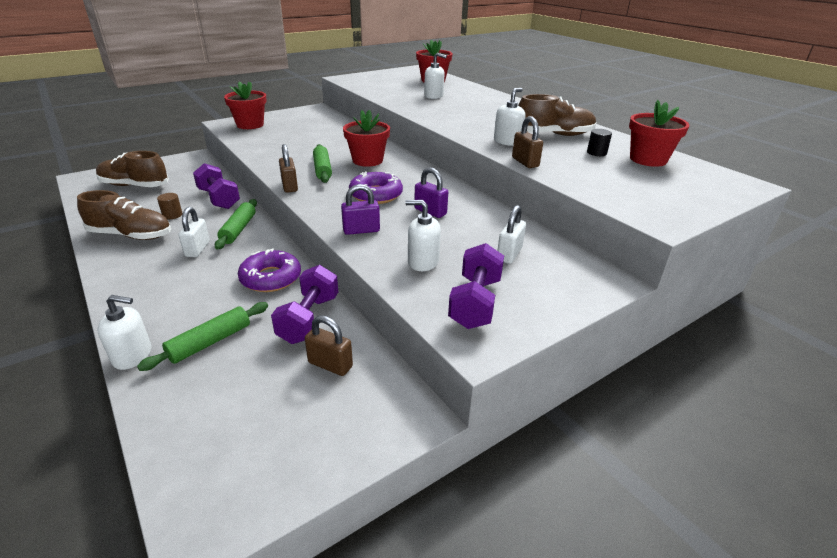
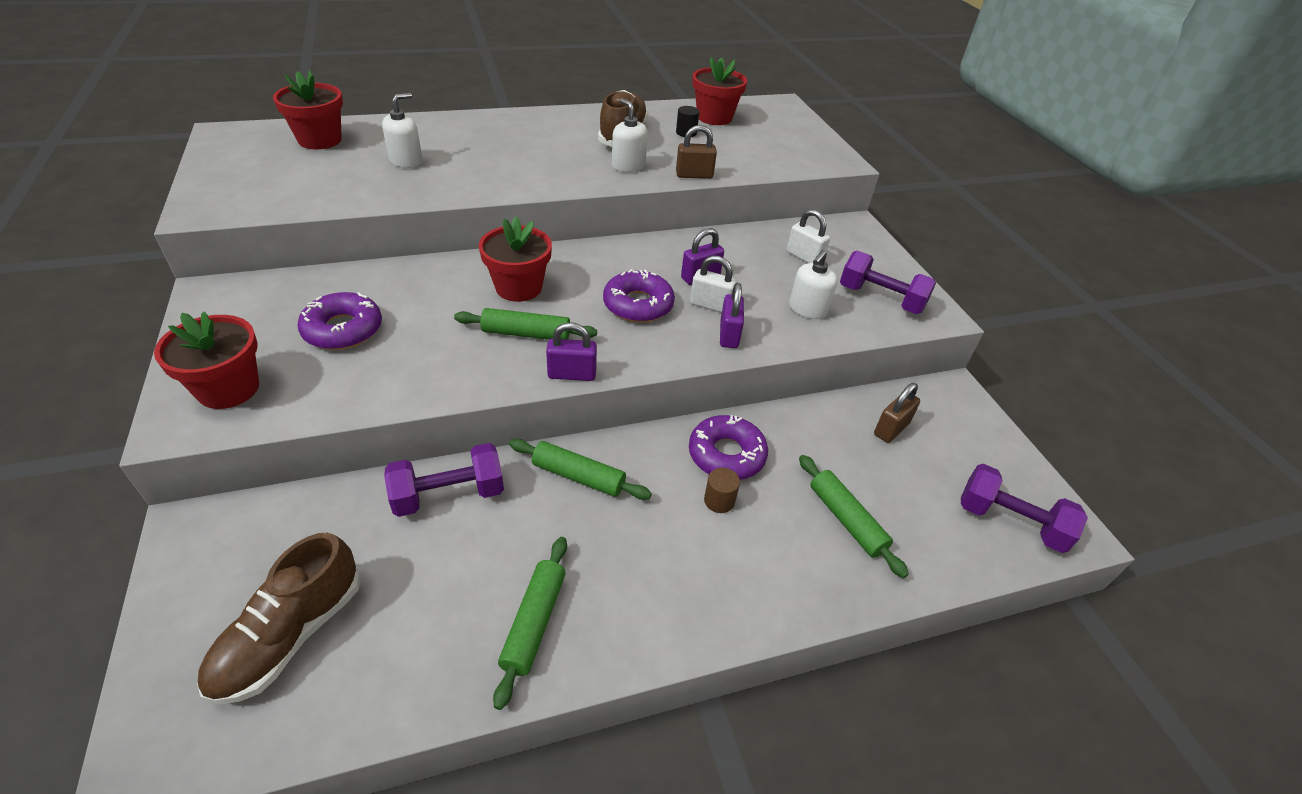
camera: 75 degrees left, 10 degrees up
(131, 235) = (534, 622): brown shoe -> green rolling pin
(133, 356) = (863, 595): white soap dispenser -> none
(172, 215) = (480, 563): brown cylinder -> brown cylinder (719, 500)
(197, 249) = (621, 528): white padlock -> white padlock (711, 305)
(289, 186) = (572, 374): brown padlock -> purple padlock
(302, 133) = (343, 329): none -> purple donut
(309, 319) = (817, 433): purple dumbbell -> purple dumbbell (1010, 522)

